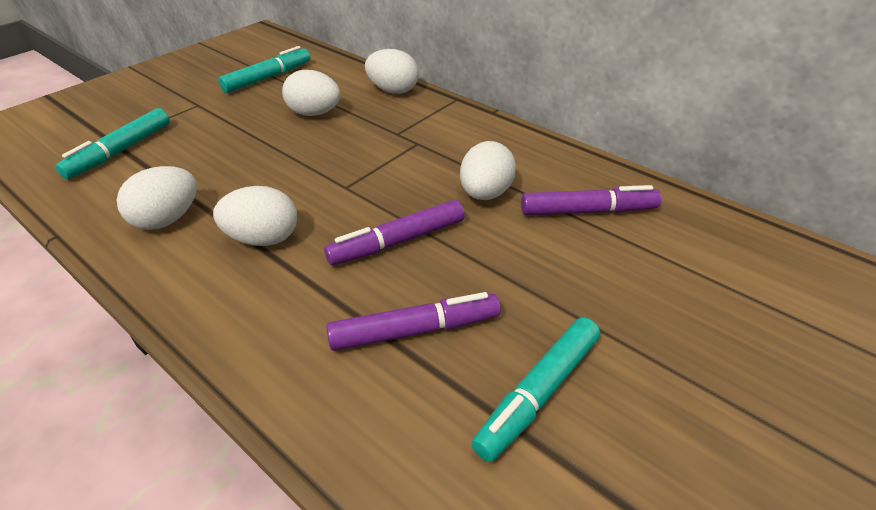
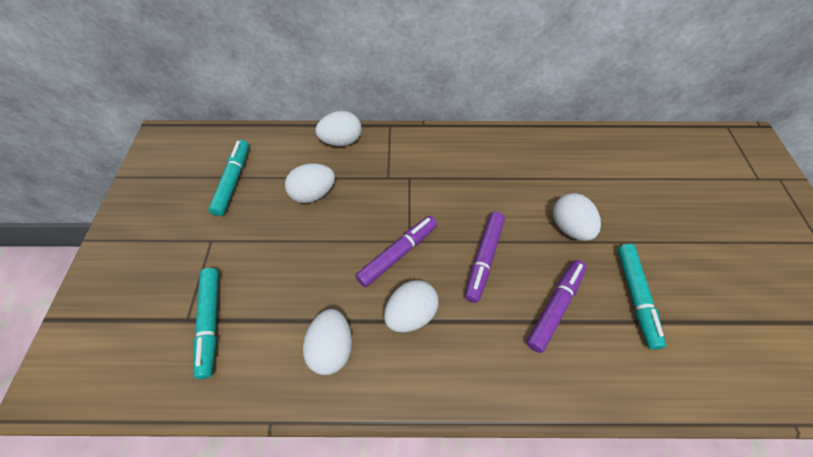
camera: 40 degrees left, 15 degrees up
(485, 193) = (488, 192): white egg -> white egg (569, 227)
(588, 211) = (546, 171): purple marker -> purple marker (398, 254)

